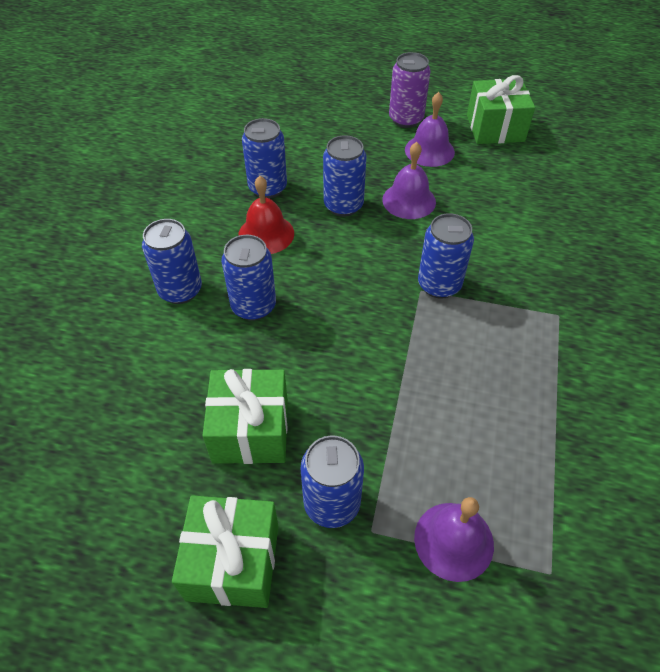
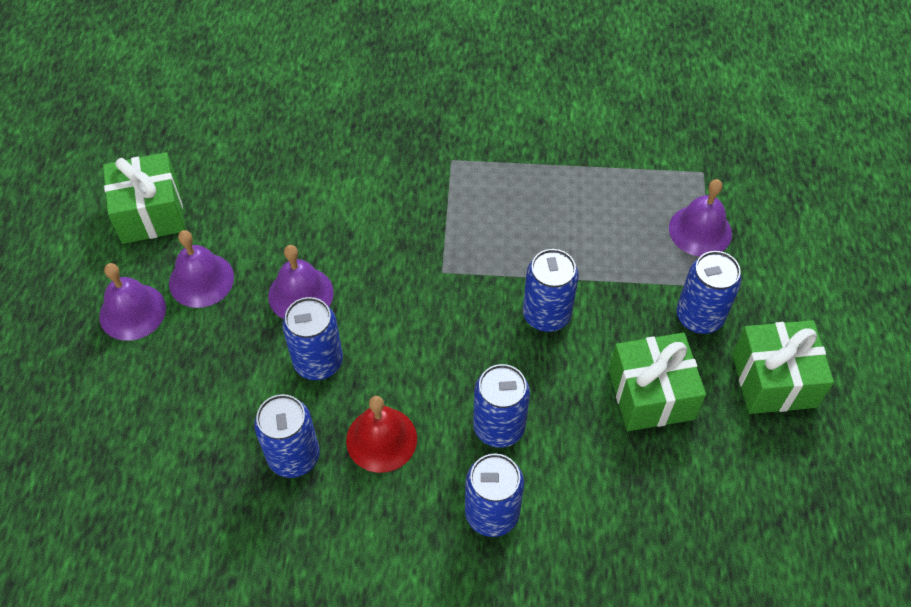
camera: 100 degrees left, 5 degrees up
(406, 119) = (132, 312): purple can -> purple bell
(439, 285) = (432, 256): blue can -> blue can (546, 315)

